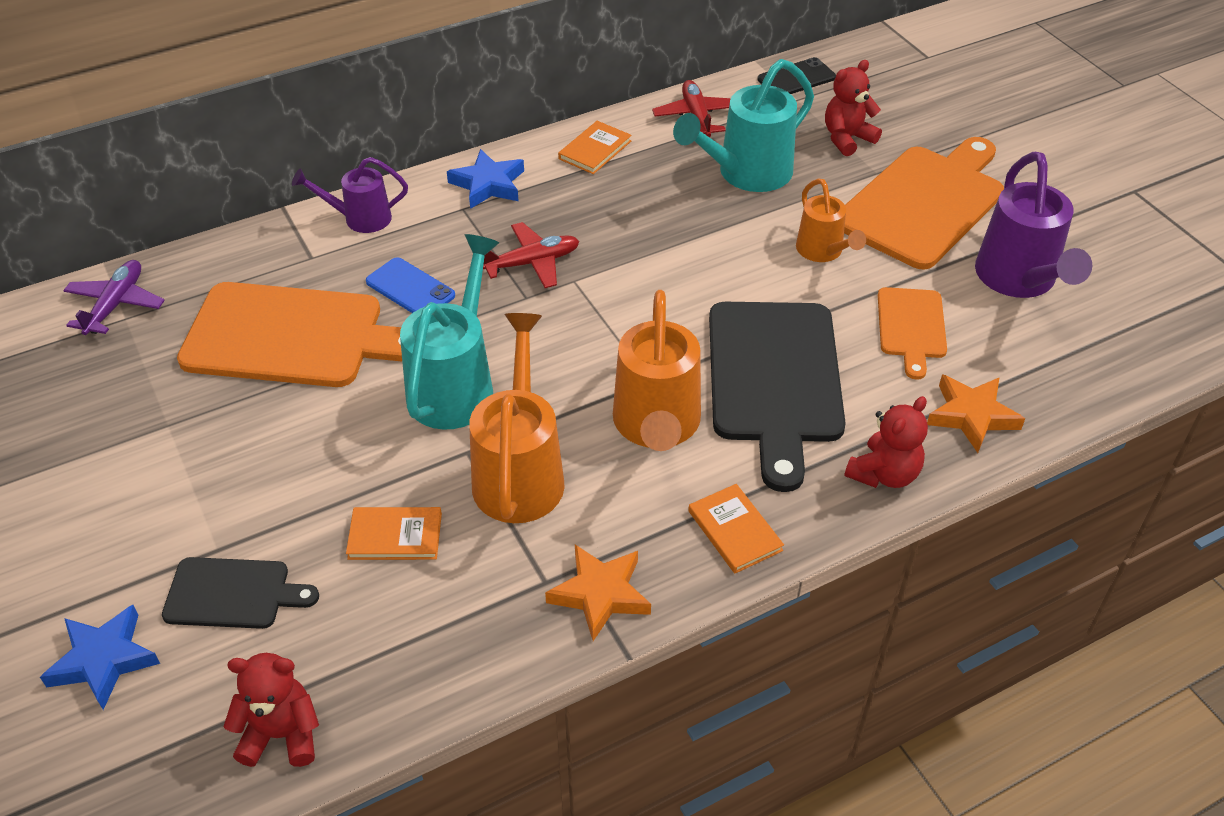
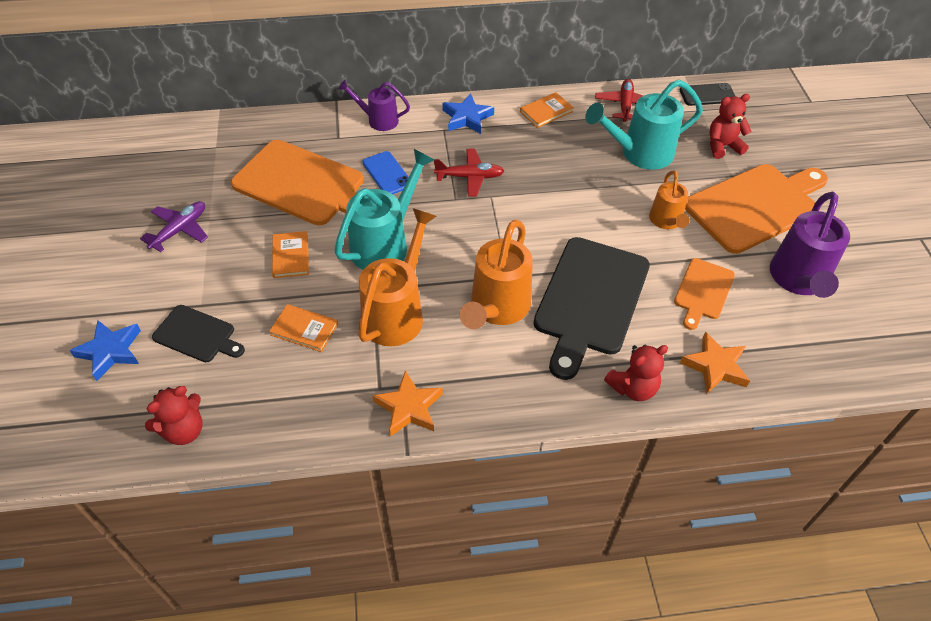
camera: 20 degrees right, 5 degrees up
(115, 304) = (214, 137): purple plane -> purple plane (180, 230)
(281, 734) = (184, 430): red teddy bear -> red teddy bear turned 120 degrees clockwise
(734, 531) = (514, 394): orange book -> orange book (290, 256)

